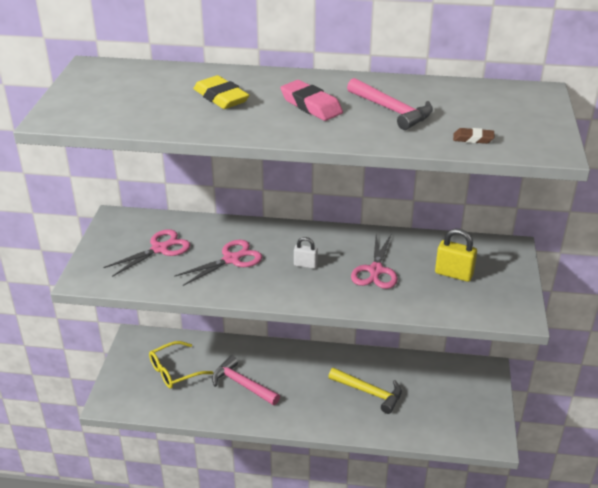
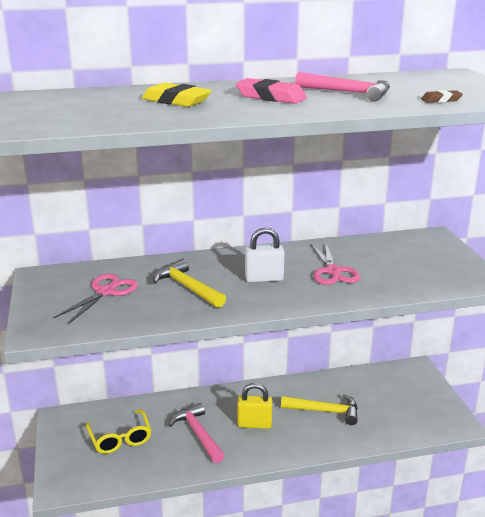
camera: 20 degrees left, 10 degrees down
(175, 371) = (120, 438): yellow glasses -> yellow glasses turned 60 degrees counterclockwise
(231, 259) = (187, 287): pink scissors -> yellow hammer
(242, 384) = (198, 434): pink hammer -> pink hammer turned 45 degrees clockwise
(305, 265) = (264, 279): white padlock -> white padlock, size x1.58
(453, 274) = (403, 262): yellow padlock -> yellow padlock (254, 424)

